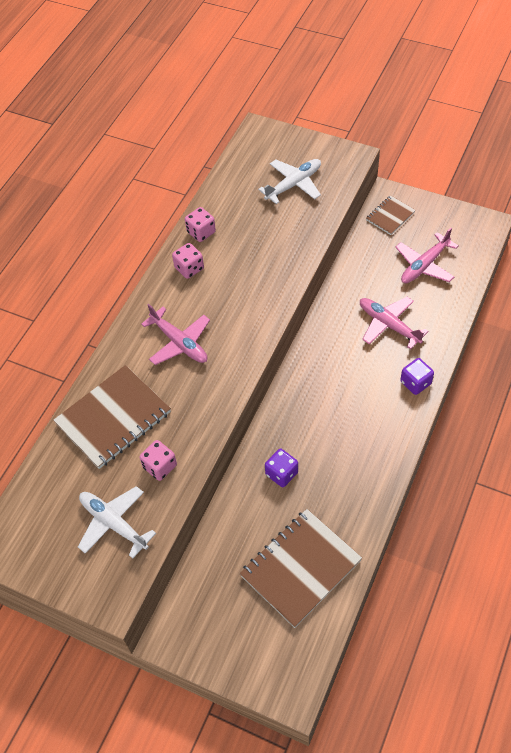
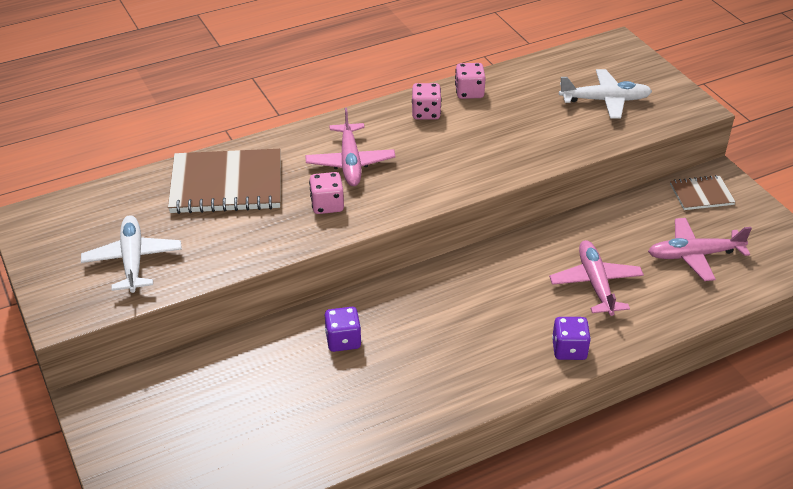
camera: 35 degrees right, 15 degrees down
(160, 466) = (221, 243): pink dice -> pink dice (327, 205)
(300, 568) = (270, 429): brown notebook -> none

